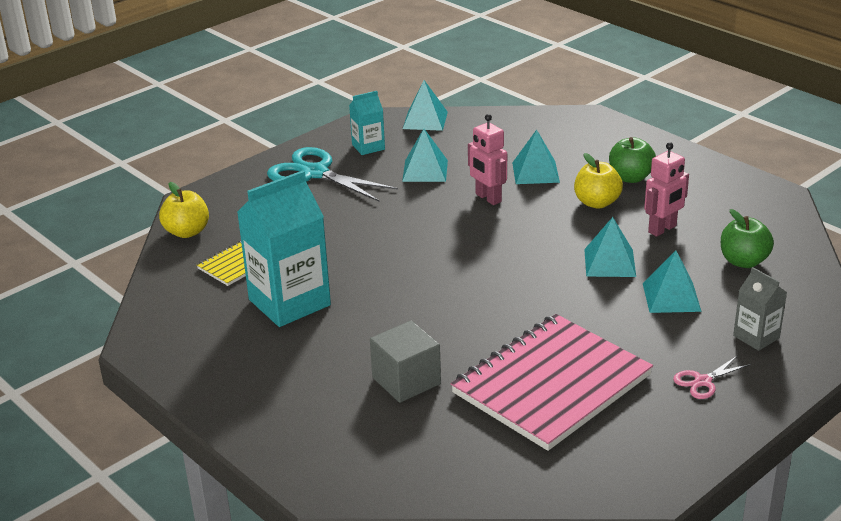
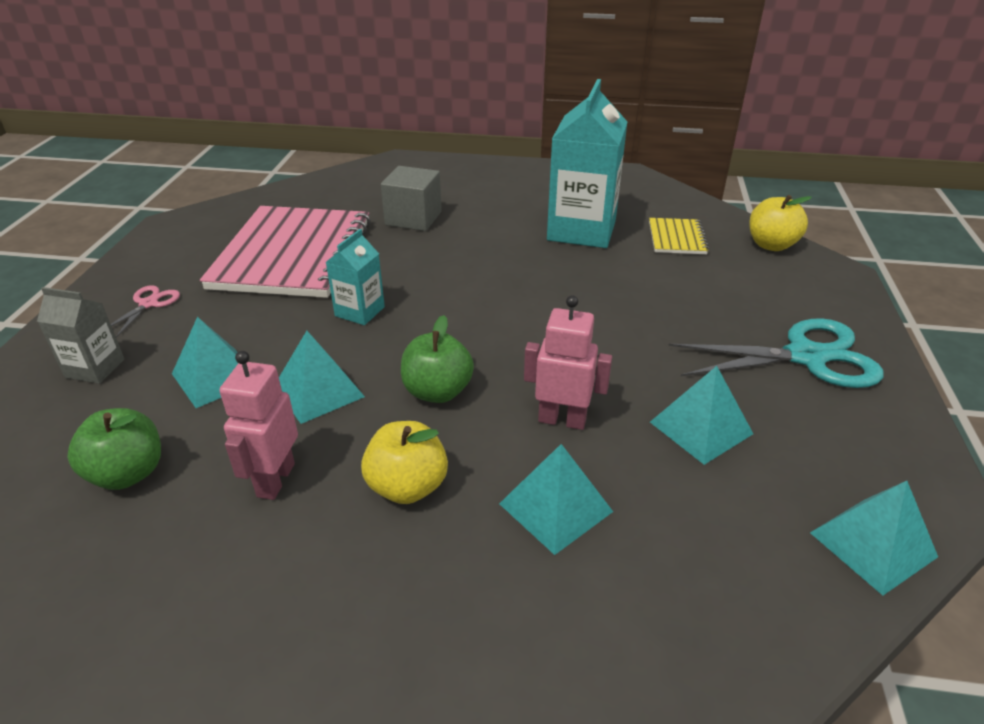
camera: 140 degrees right, 5 degrees up
(368, 147) = (834, 432): turquoise carton -> turquoise carton (359, 311)
(630, 178) = (393, 580): green apple -> green apple (437, 392)

